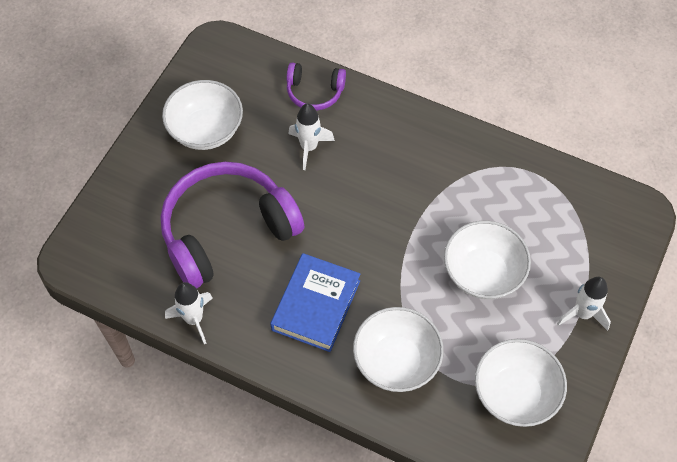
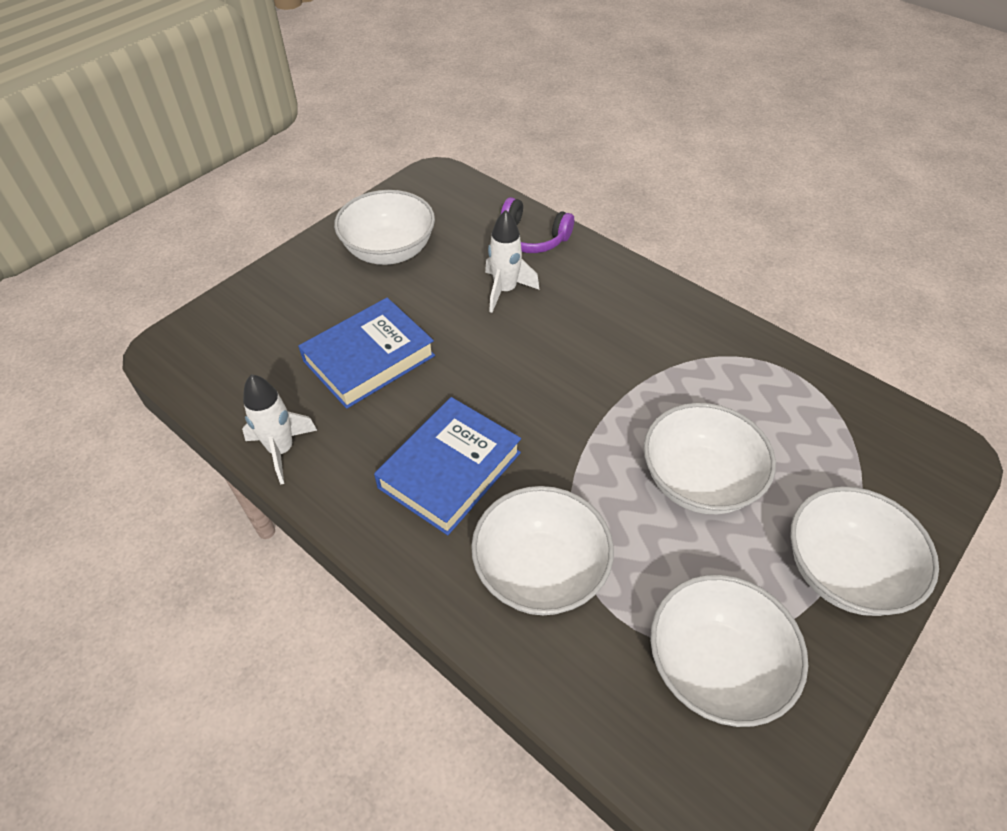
camera: 15 degrees right, 10 degrees down
(227, 231) = (369, 358): purple headphones -> blue book
(582, 314) = (843, 571): white rocket -> white bowl

